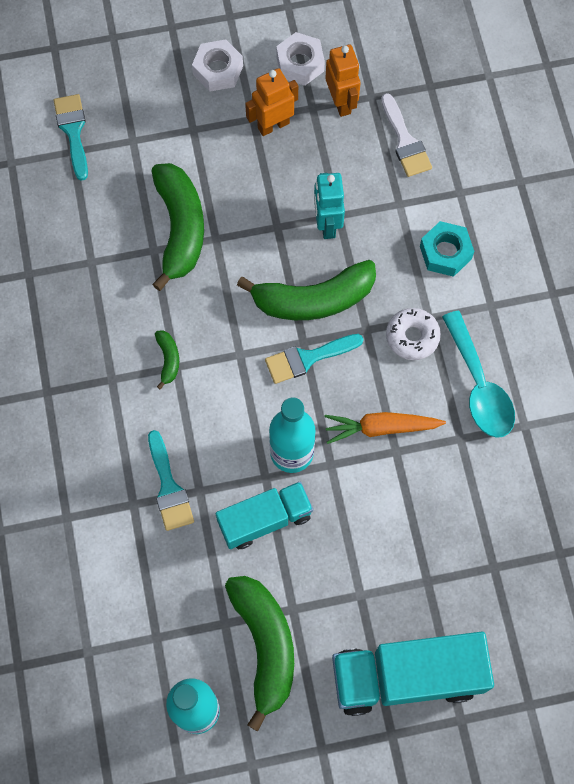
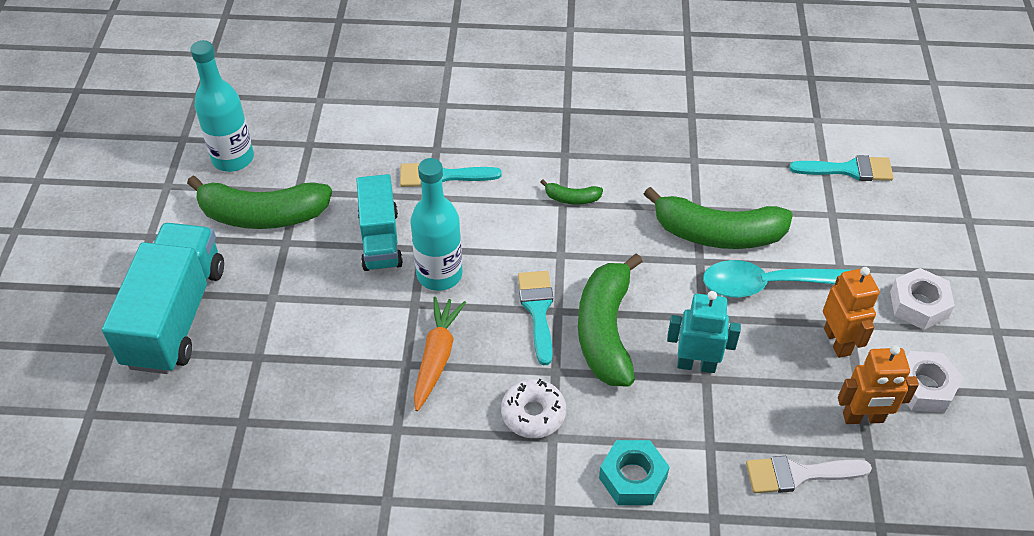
camera: 105 degrees right, 20 degrees down
(479, 385) = (452, 466): turquoise spoon -> turquoise spoon (765, 284)

